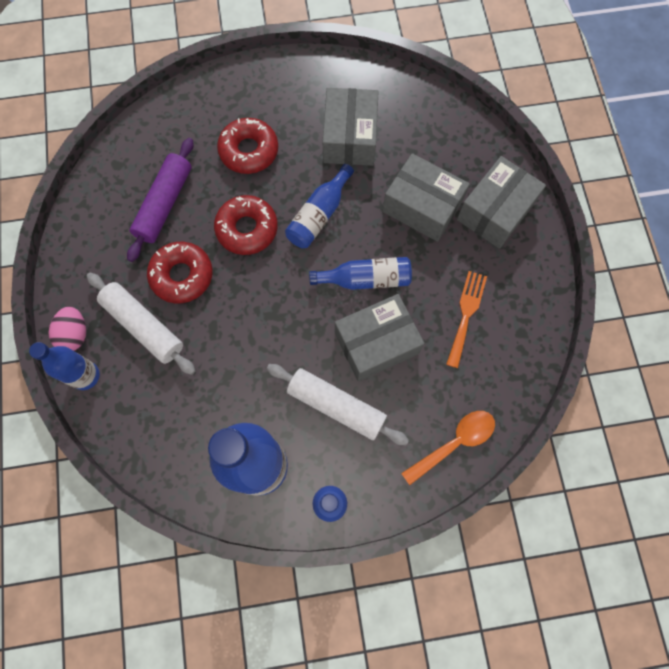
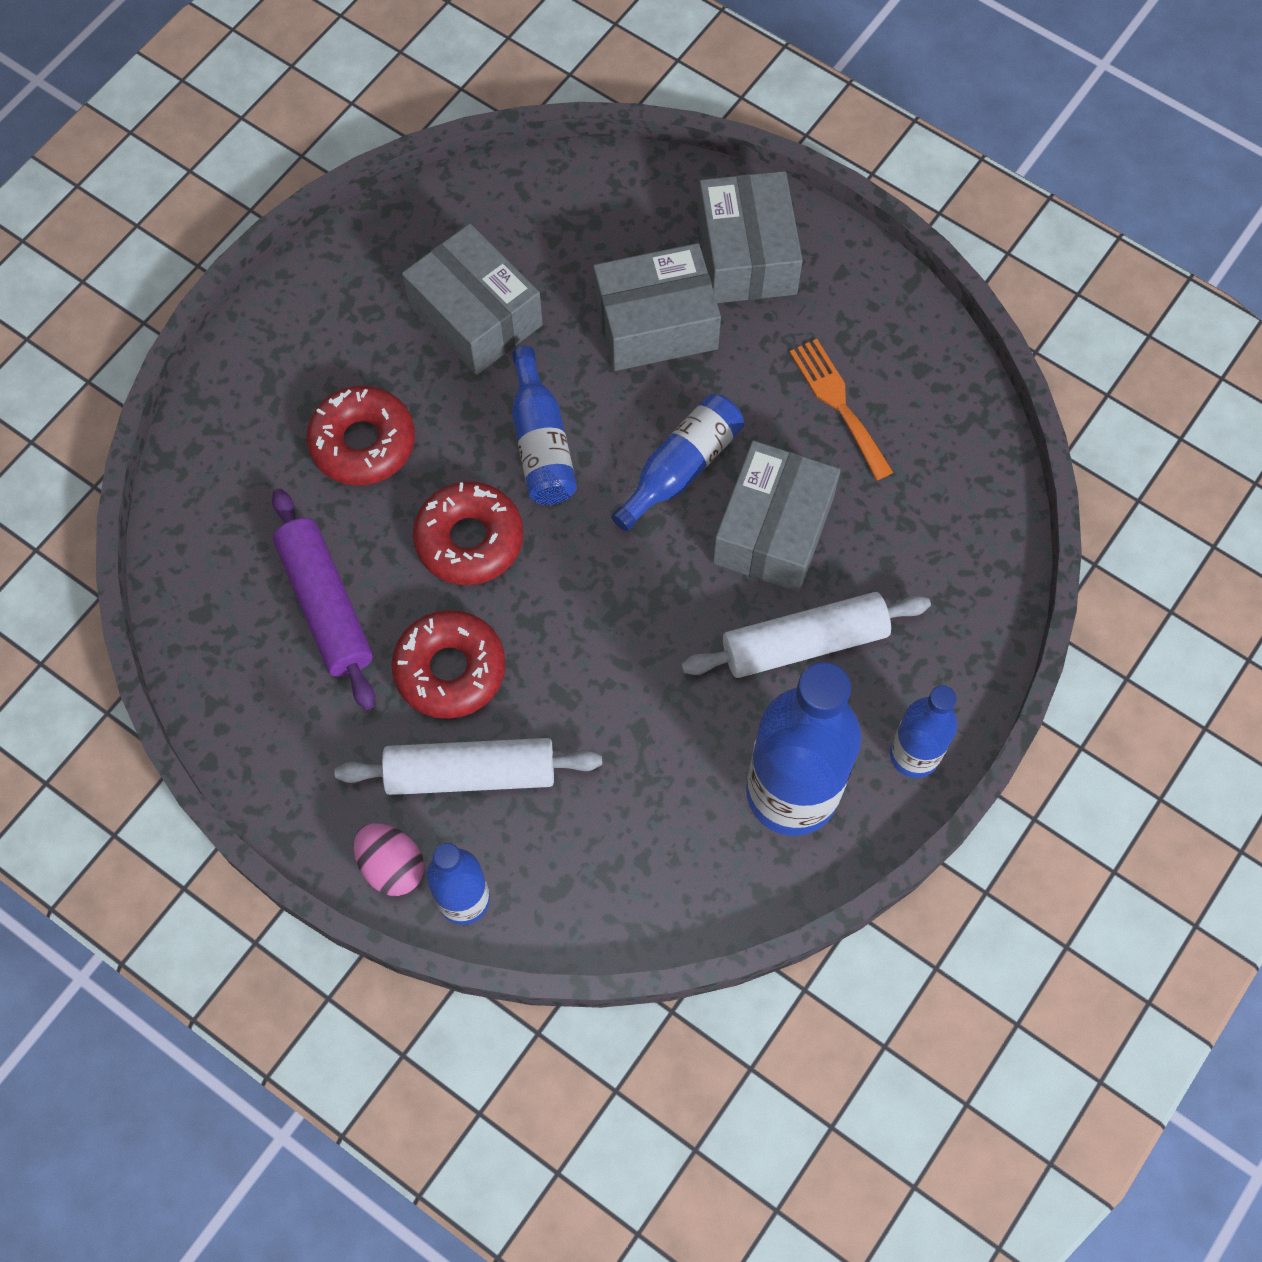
camera: 45 degrees left, 5 degrees down
(454, 443) = (975, 558): orange spoon -> none

